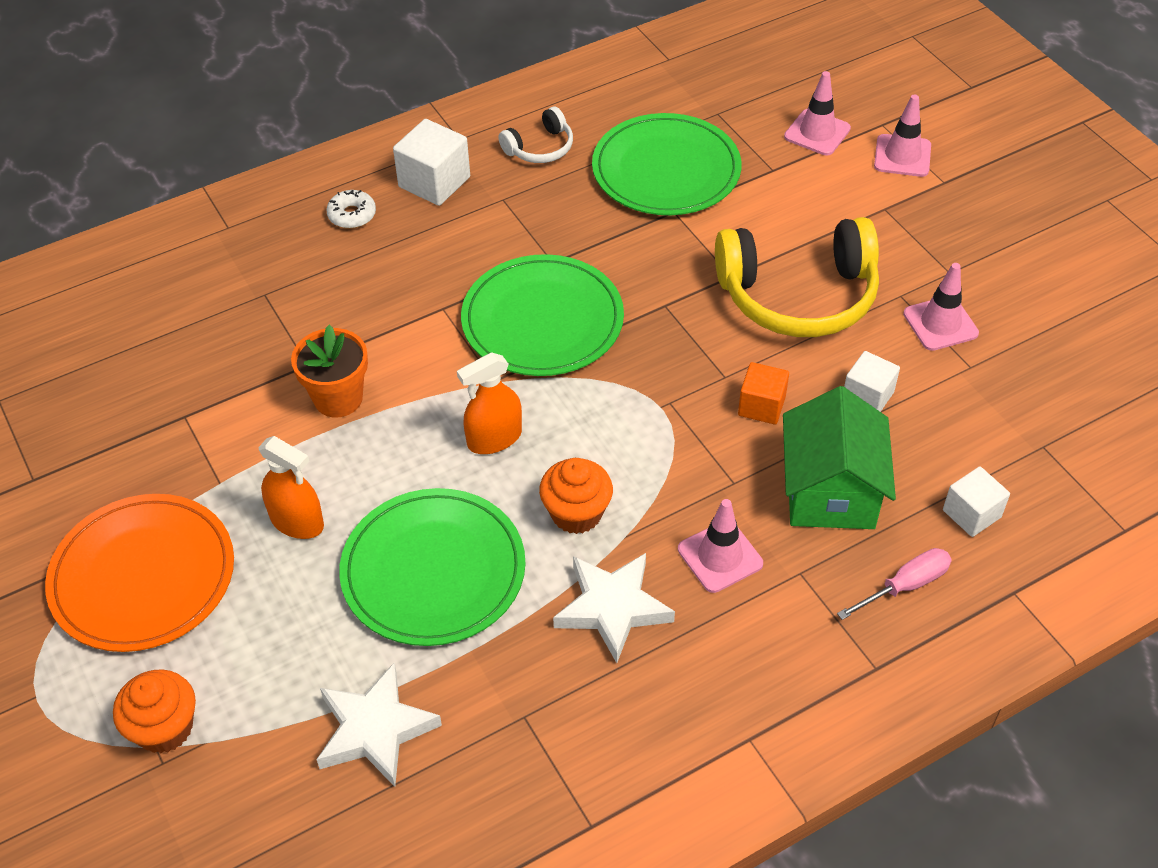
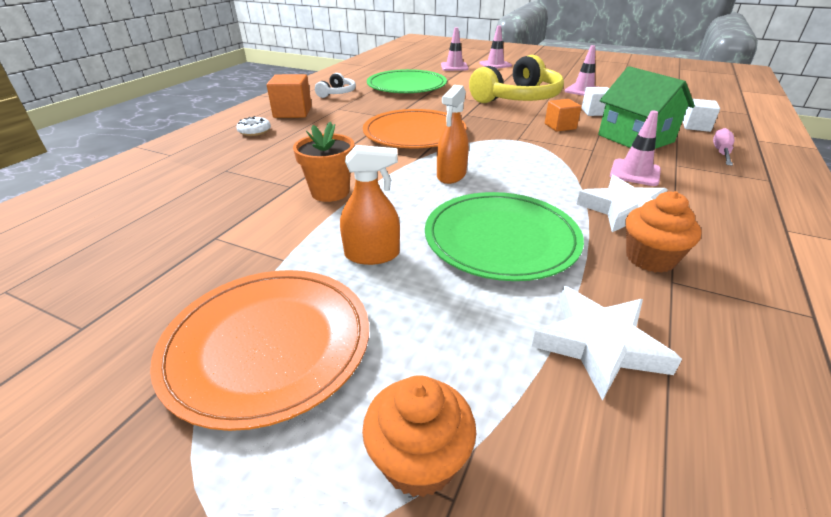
camera: 35 degrees left, 15 degrees down
(434, 182) = (292, 112): white cube -> orange cube
(542, 320) = (414, 133): green plate -> orange plate
(576, 513) = (541, 185): orange cupcake -> orange cupcake (650, 258)

